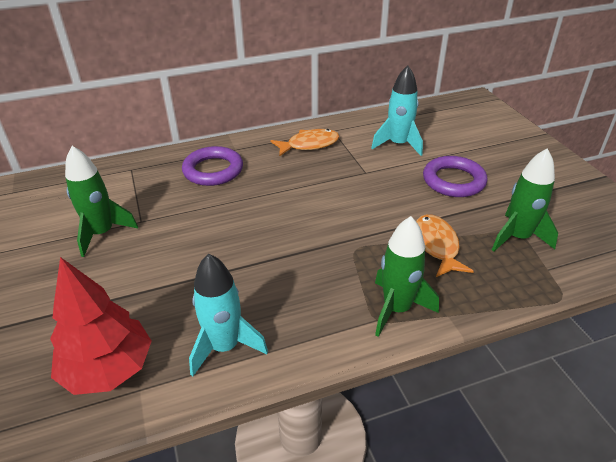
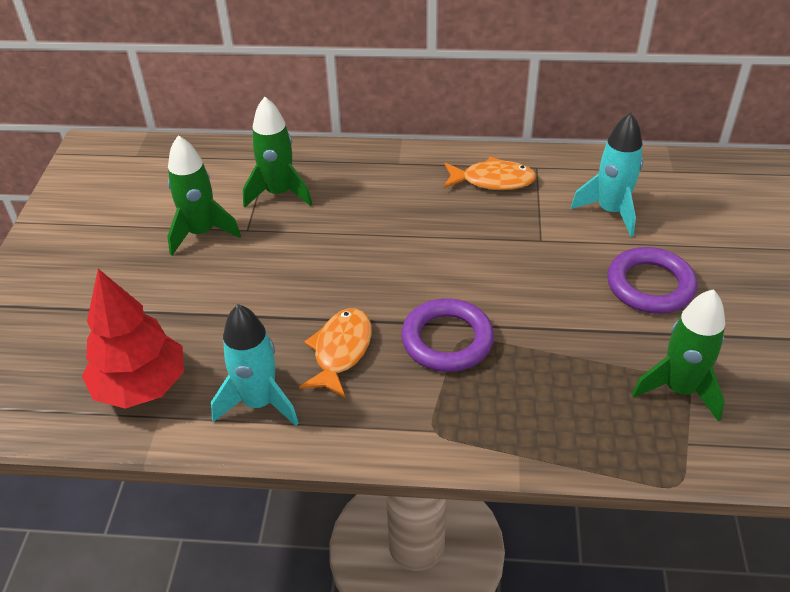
camera: 25 degrees right, 5 degrees up
(213, 170) = (357, 186): purple ring -> purple ring (447, 340)
(397, 309) = (464, 426): green rocket -> green rocket (279, 193)
(436, 246) = (564, 366): orange fish -> orange fish (340, 351)

